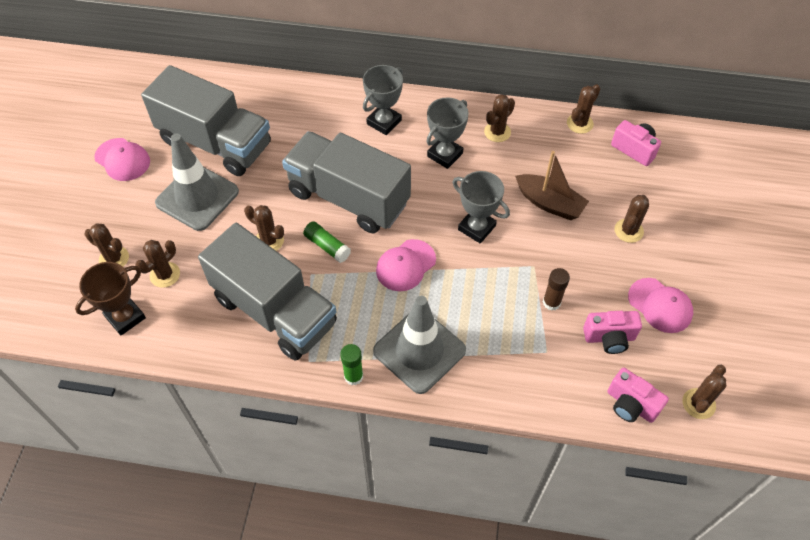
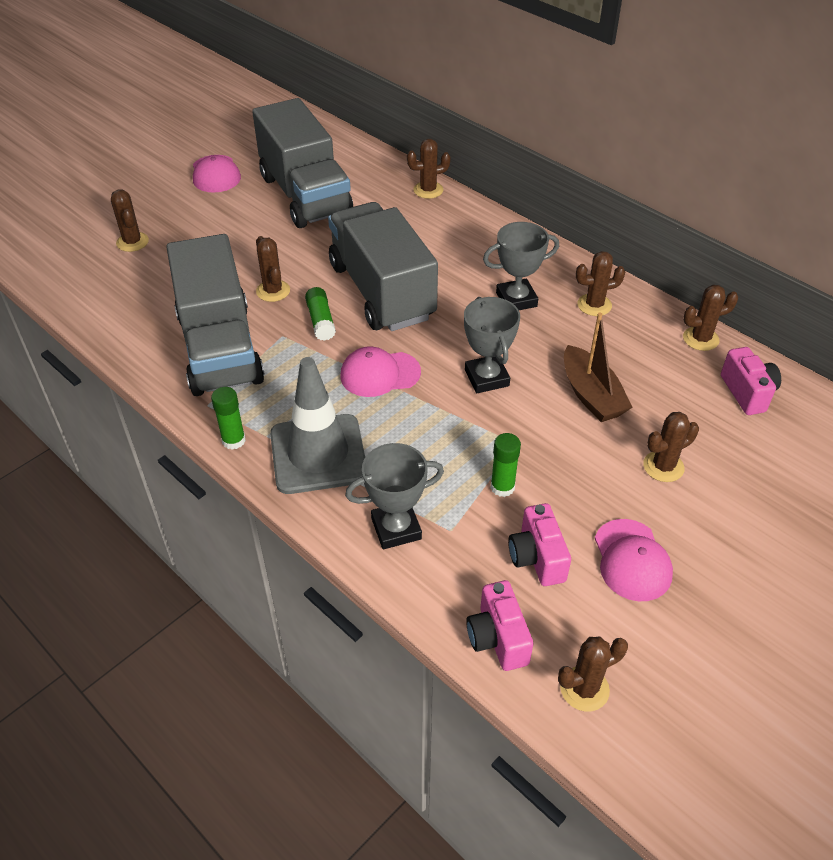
camera: 35 degrees right, 10 degrees down
(125, 317) = (95, 289): brown trophy -> none
(165, 275) = (159, 274): brown cactus -> brown cactus (428, 190)
(197, 197) = (247, 229): grey traffic cone -> none
(384, 122) = (480, 245): grey trophy -> grey trophy (396, 529)
(551, 302) = (502, 487): brown glue stick -> green glue stick
(609, 338) = (537, 558): pink camera -> pink camera turned 45 degrees clockwise

